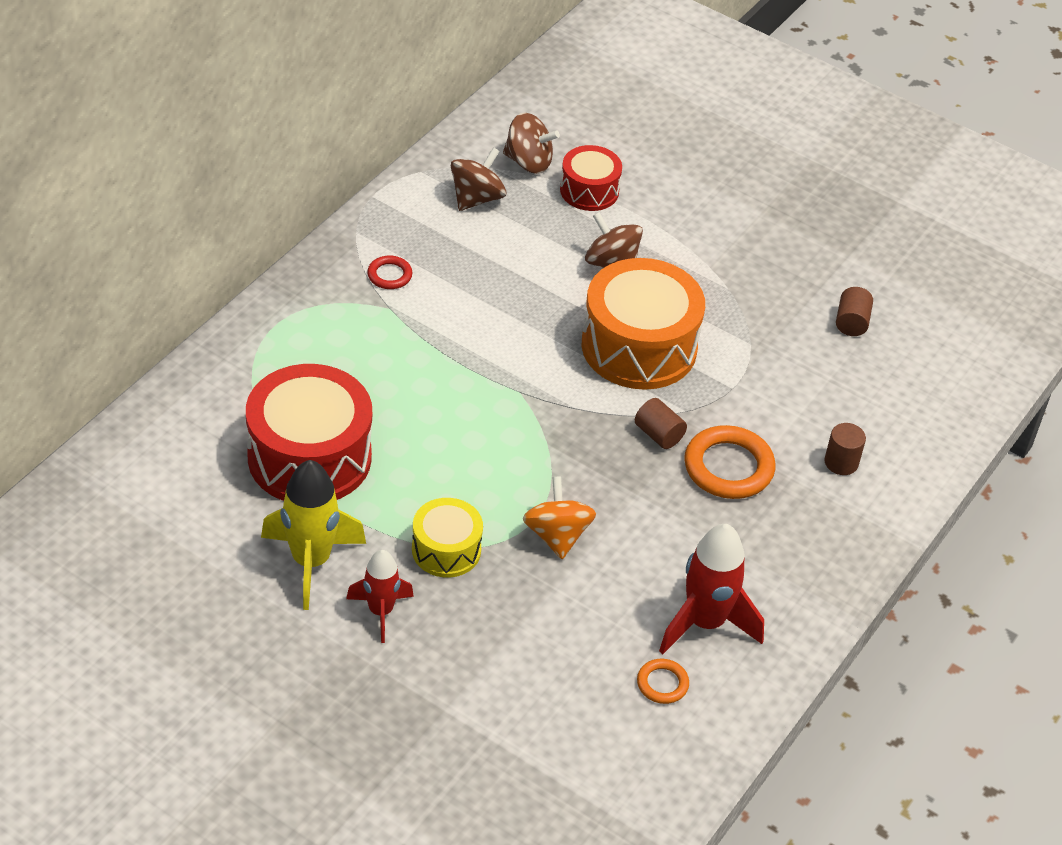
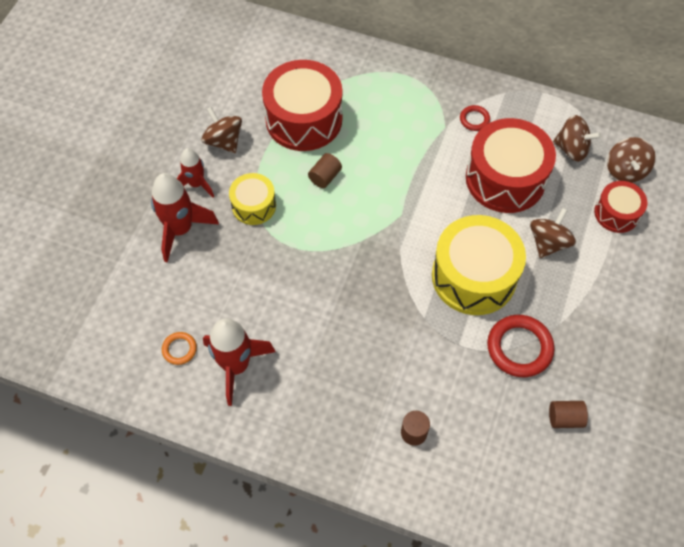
camera: 80 degrees right, 15 degrees up
(311, 562) = (224, 141): yellow rocket -> brown spinning top
(458, 646) = (181, 230): none -> red rocket
(499, 273) = (505, 178): none -> red drum
(557, 535) = (284, 263): orange spinning top -> none
(639, 346) = (474, 276): orange drum -> yellow drum
(658, 434) = (395, 305): brown cylinder -> brown cylinder (325, 177)
(728, 467) = (381, 355): orange ring -> none
(751, 334) = (519, 348): none -> red ring

